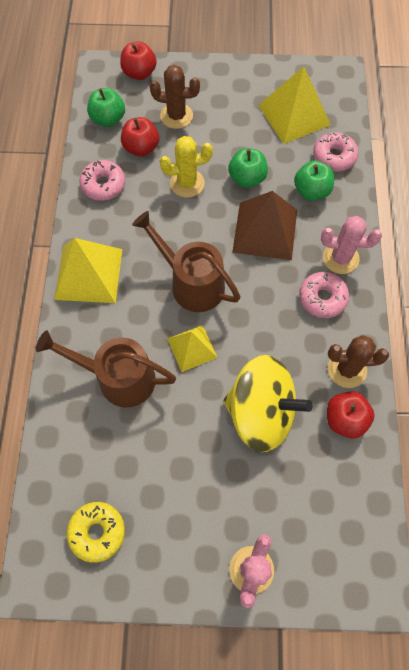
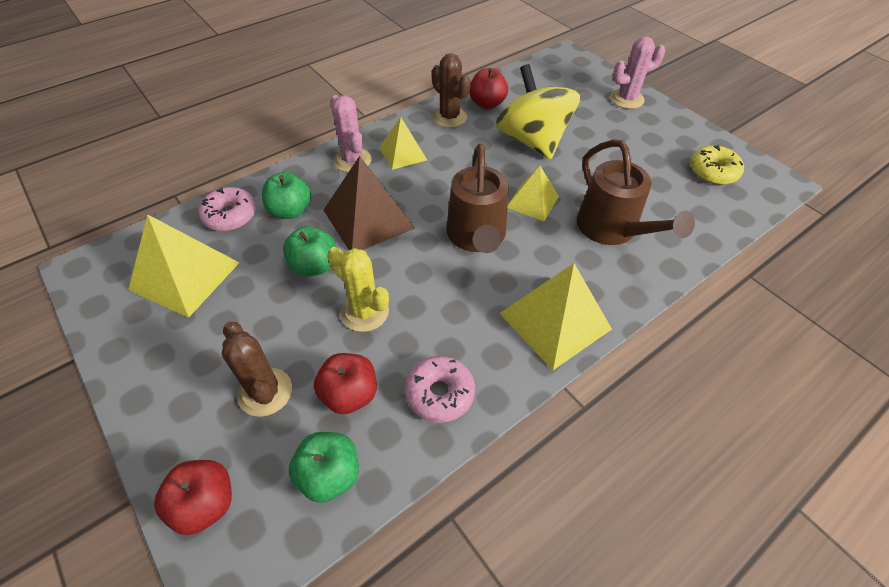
camera: 130 degrees left, 15 degrees down
(322, 298) = (403, 153): pink donut -> yellow pyramid

